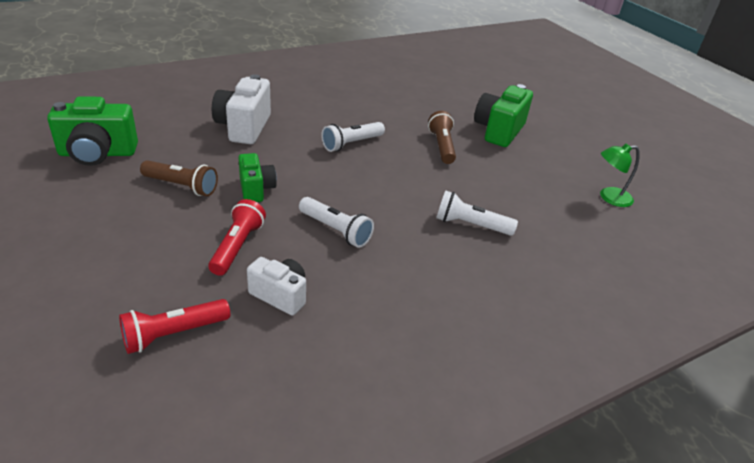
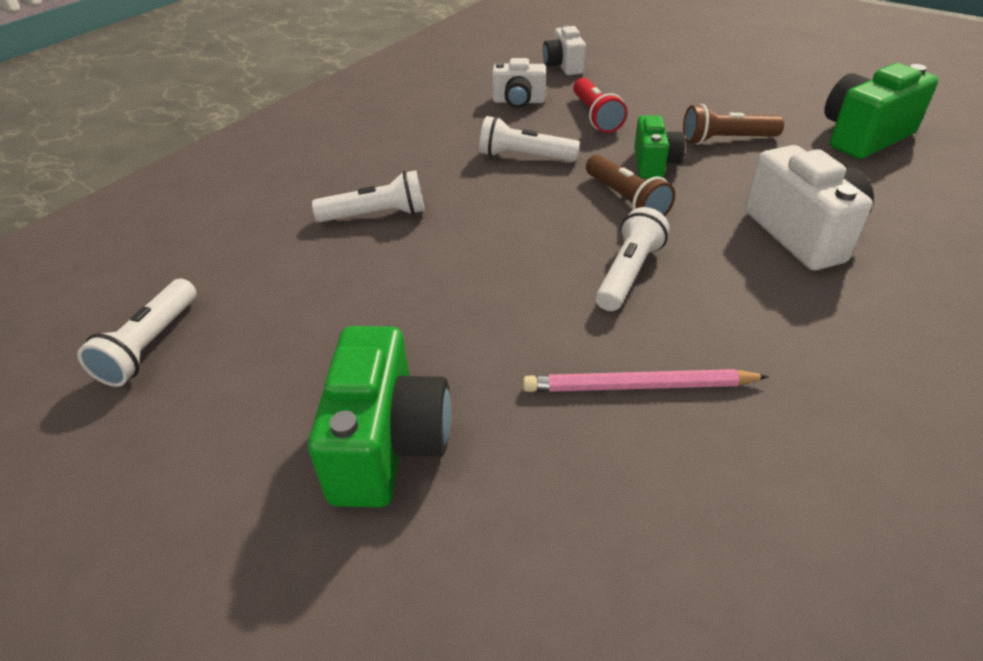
camera: 160 degrees right, 5 degrees up
(173, 334) = (563, 66): red flashlight -> white camera
(256, 189) = (654, 164): green camera -> green camera turned 135 degrees counterclockwise
(392, 113) = (638, 386): none -> pink pencil
(442, 146) = (484, 336): brown flashlight -> brown flashlight (626, 200)
(609, 197) = (150, 345): green lamp -> white flashlight

